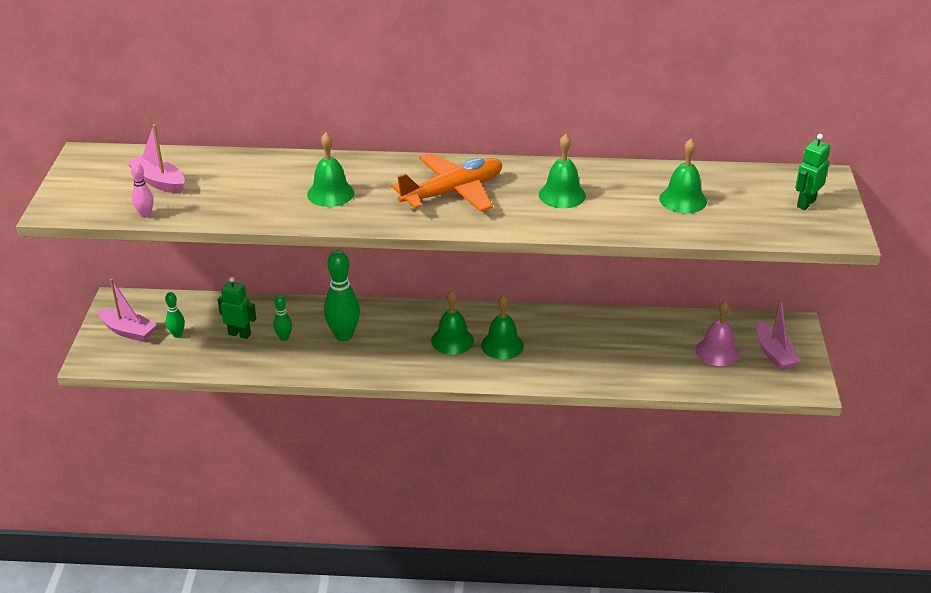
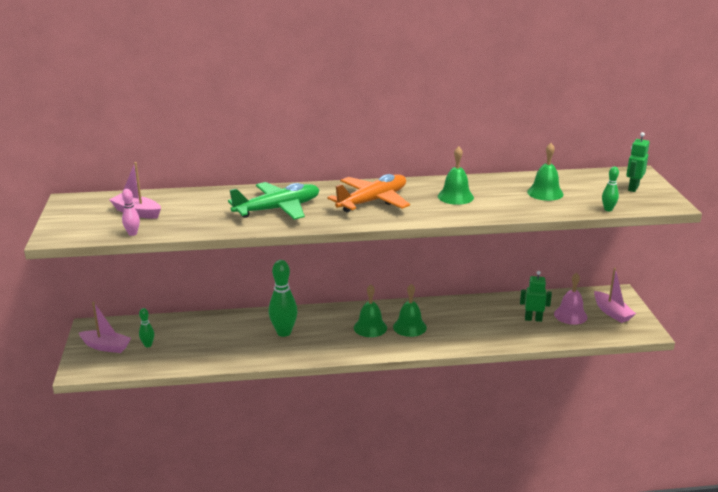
camera: 10 degrees left, 10 degrees down
(239, 334) = (199, 340): green robot -> green robot (533, 319)
(284, 338) = (236, 339): green bowling pin -> green bowling pin (608, 209)
(330, 193) = (278, 209): green bell -> green plane

